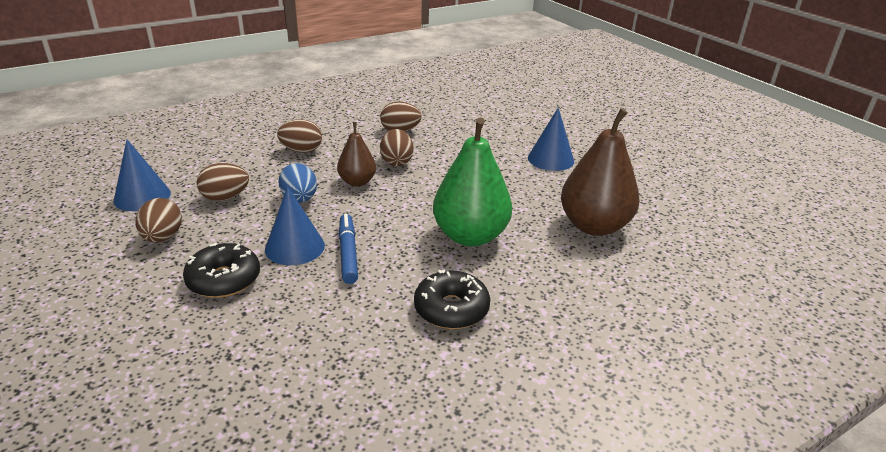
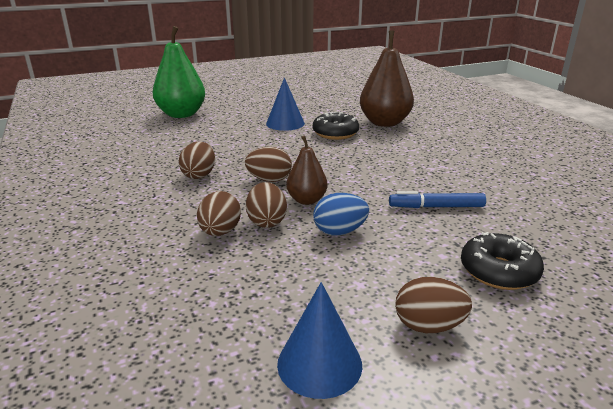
camera: 80 degrees left, 5 degrees down
(225, 198) = (330, 283): brown egg -> brown egg (266, 222)
(295, 247) = (432, 233): blue cone -> none
(451, 309) = (496, 172): black donut -> black donut (335, 133)
(470, 236) = (402, 159): green pear -> green pear (181, 114)

